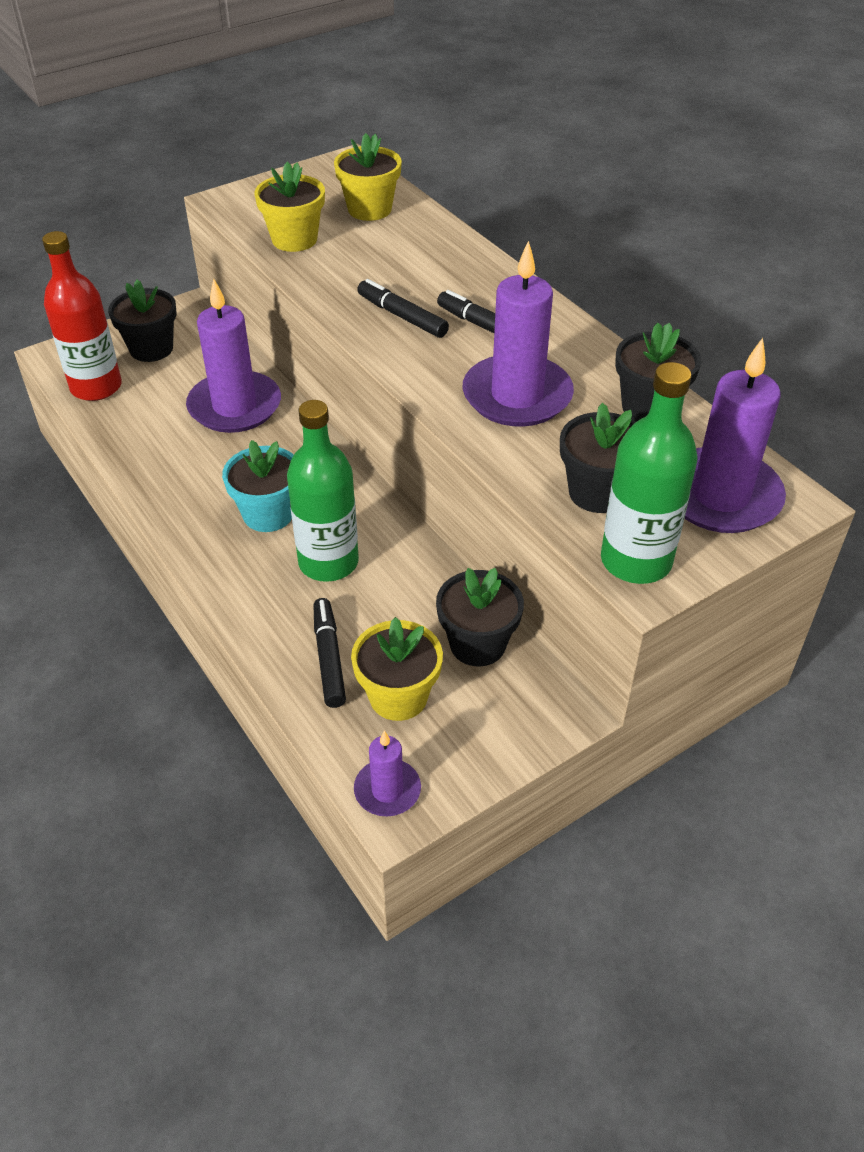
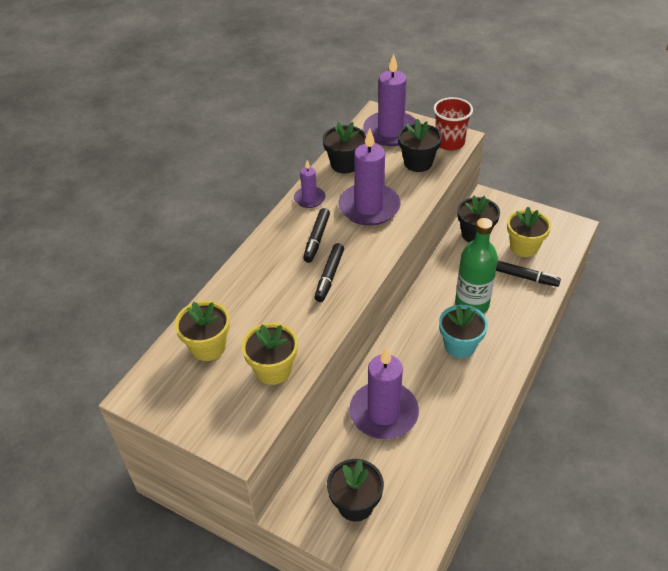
camera: 115 degrees left, 0 degrees up
(96, 387) = (419, 511): red bottle -> none
(329, 658) = (525, 277): black marker -> black marker turned 120 degrees counterclockwise
(387, 790) = (567, 232): purple candle -> purple candle (309, 199)
(636, 561) = (449, 142): green bottle -> red cup

